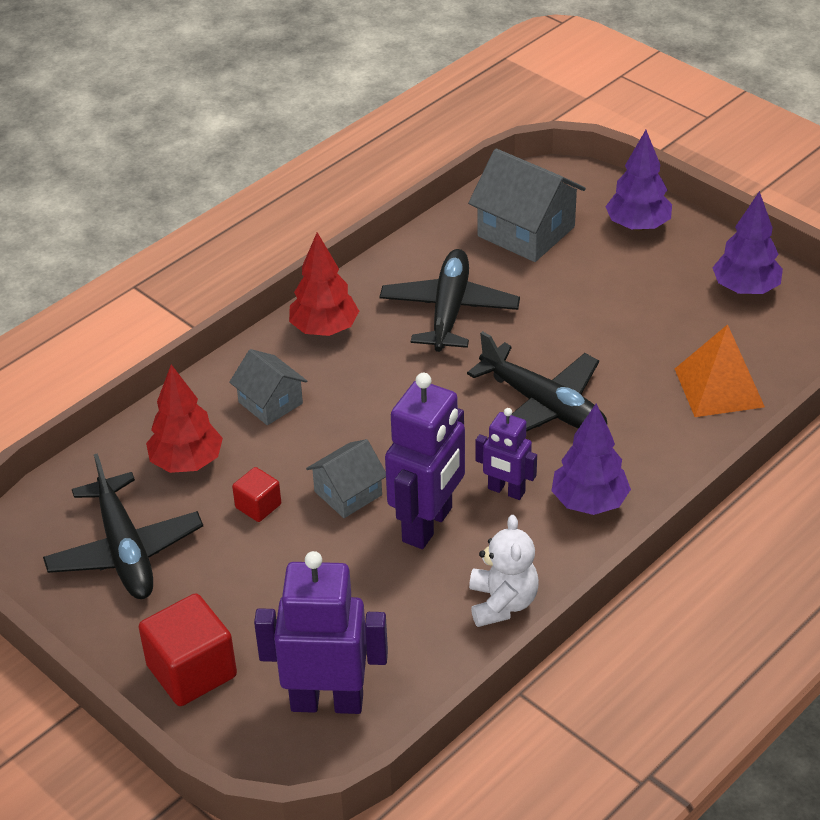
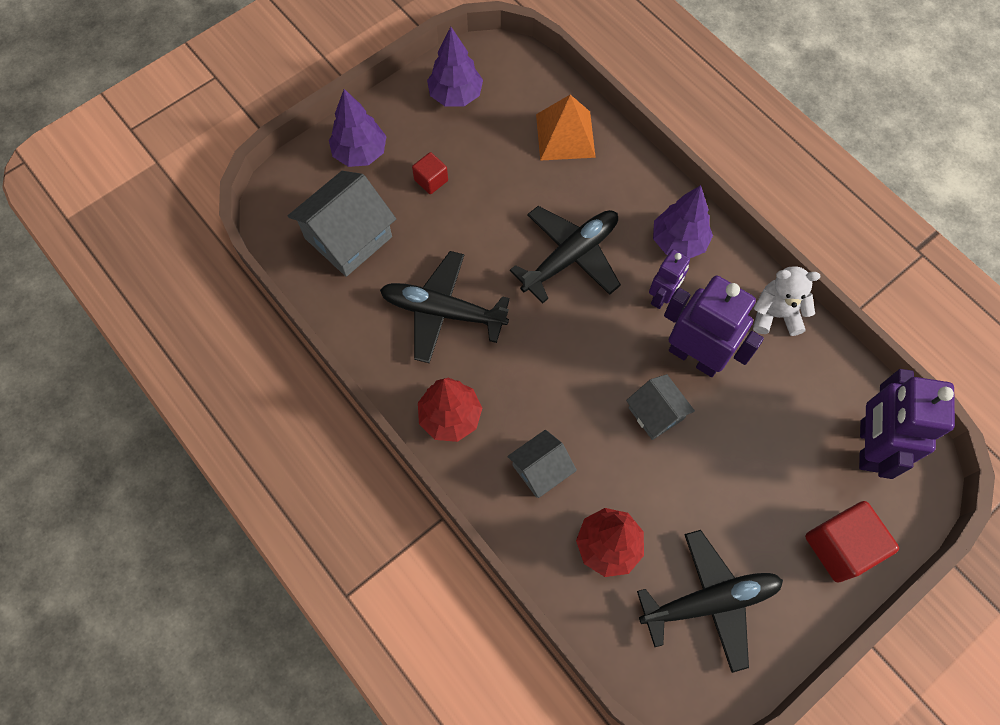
camera: 85 degrees left, 25 degrees up
(258, 506) = (665, 486): red cube -> red cube (431, 180)

